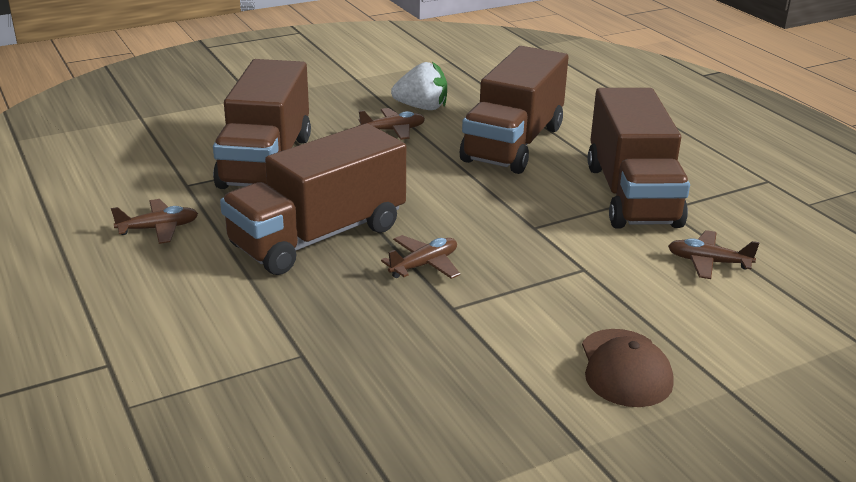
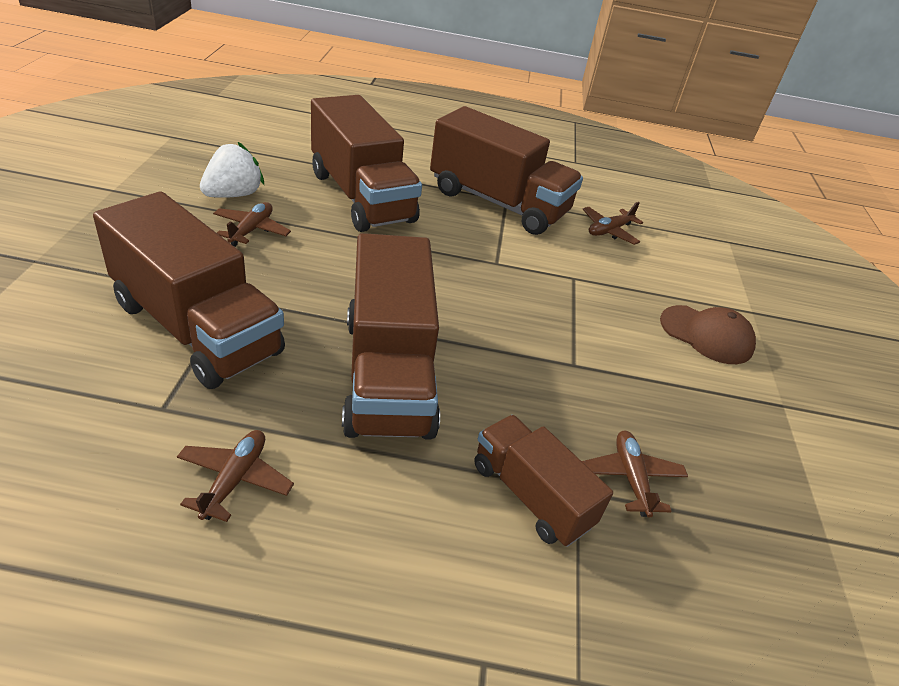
camera: 60 degrees left, 10 degrees up
(270, 335) = (531, 495): none -> brown truck
(424, 265) = (498, 342): brown plane -> brown plane (631, 478)

